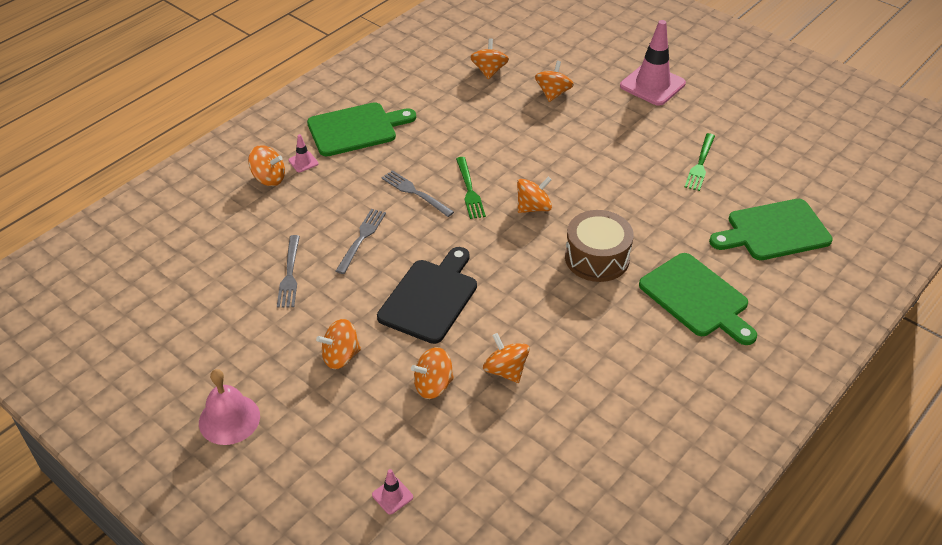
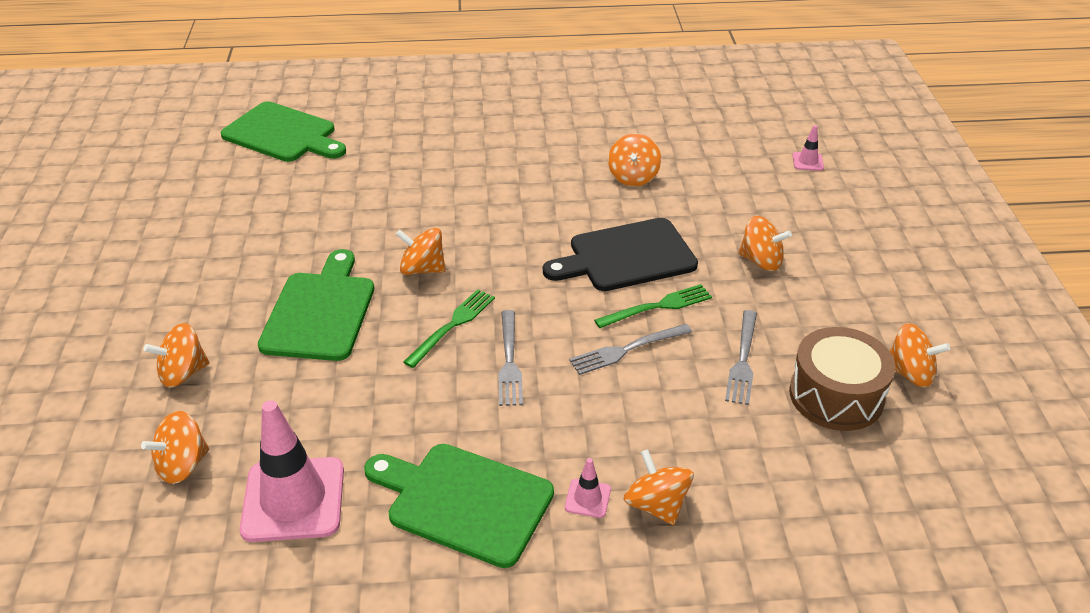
camera: 135 degrees left, 5 degrees down
(229, 419) = (907, 273): pink bell -> none
(290, 275) = (743, 361): grey fork -> grey fork turned 150 degrees clockwise
(433, 385) = (703, 199): orange spinning top -> orange spinning top (910, 373)
(597, 258) = (442, 199): brown drum -> brown drum (836, 395)
(652, 85) = (82, 306): pink traffic cone -> pink traffic cone (293, 499)
(697, 298) = (422, 134): green cutting board -> green cutting board (320, 312)
(700, 164) = (221, 207): green fork -> green fork (658, 306)

